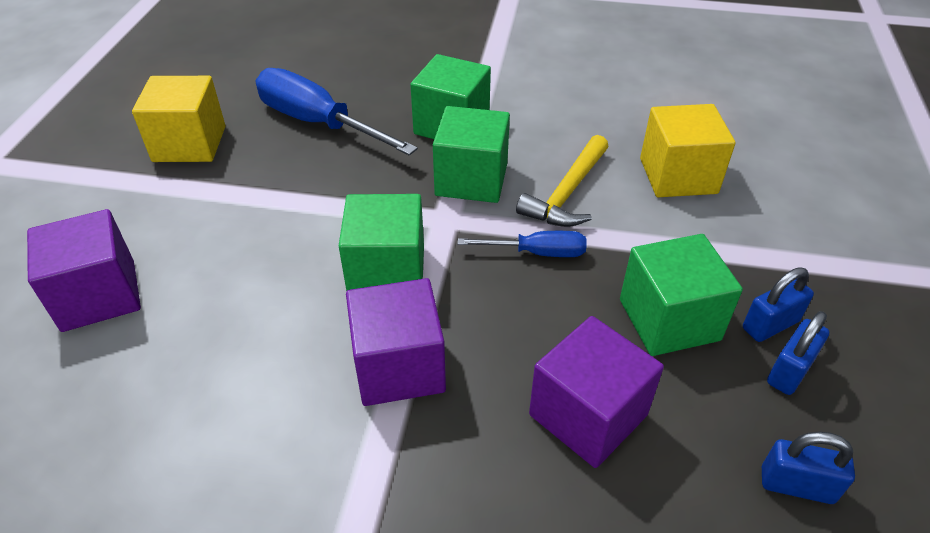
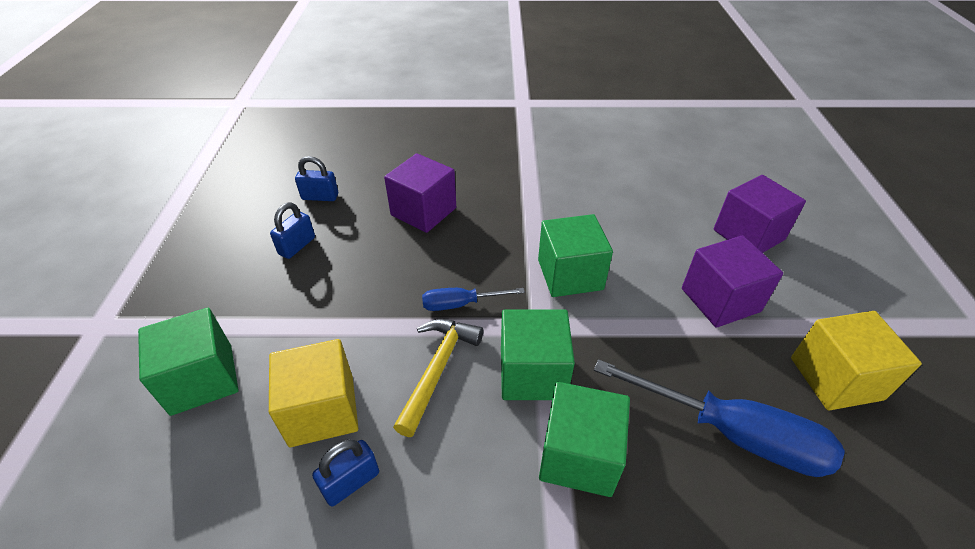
camera: 170 degrees right, 0 degrees up
(399, 366) = (535, 220): purple cube -> purple cube (720, 300)
(669, 320) = (366, 267): green cube -> green cube (202, 379)
(770, 325) = (296, 272): blue padlock -> blue padlock (351, 482)

